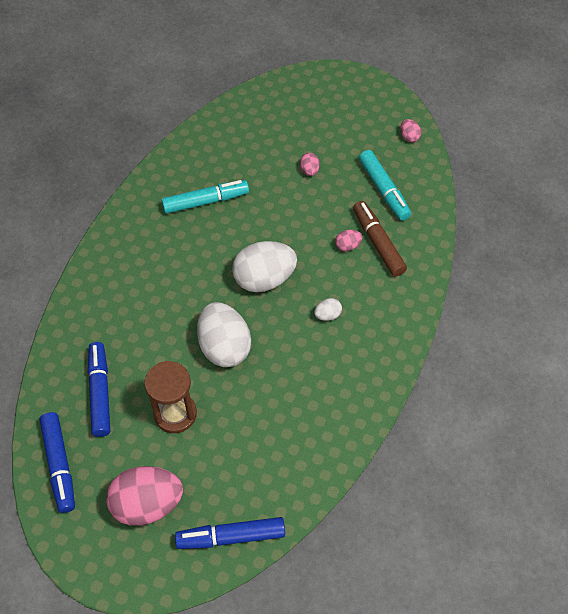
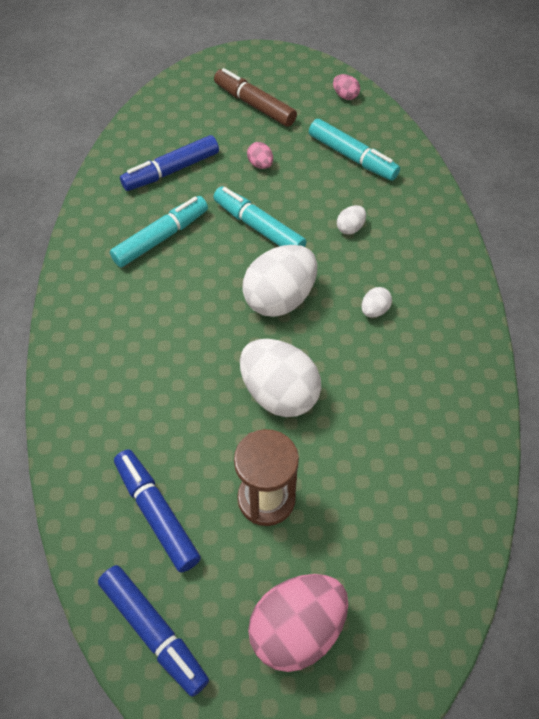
camera: 25 degrees left, 0 degrees up
(231, 537) = (423, 620): blue marker -> blue marker (171, 171)
(280, 220) = (259, 227): none -> turquoise marker
(348, 246) = (350, 228): pink egg -> white egg
(378, 243) = (380, 213): brown marker -> brown marker (254, 105)

